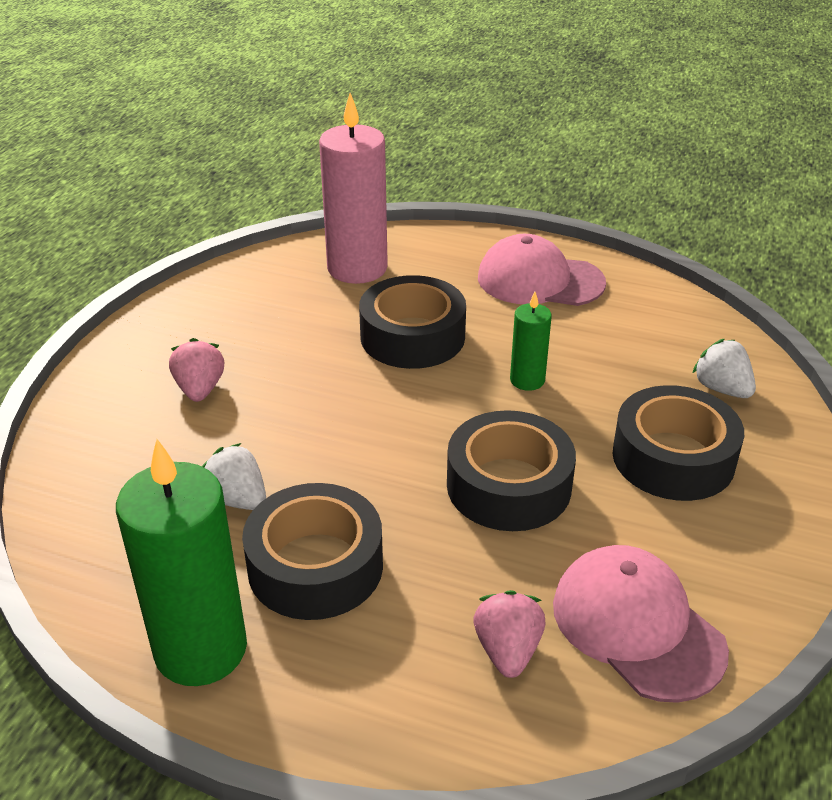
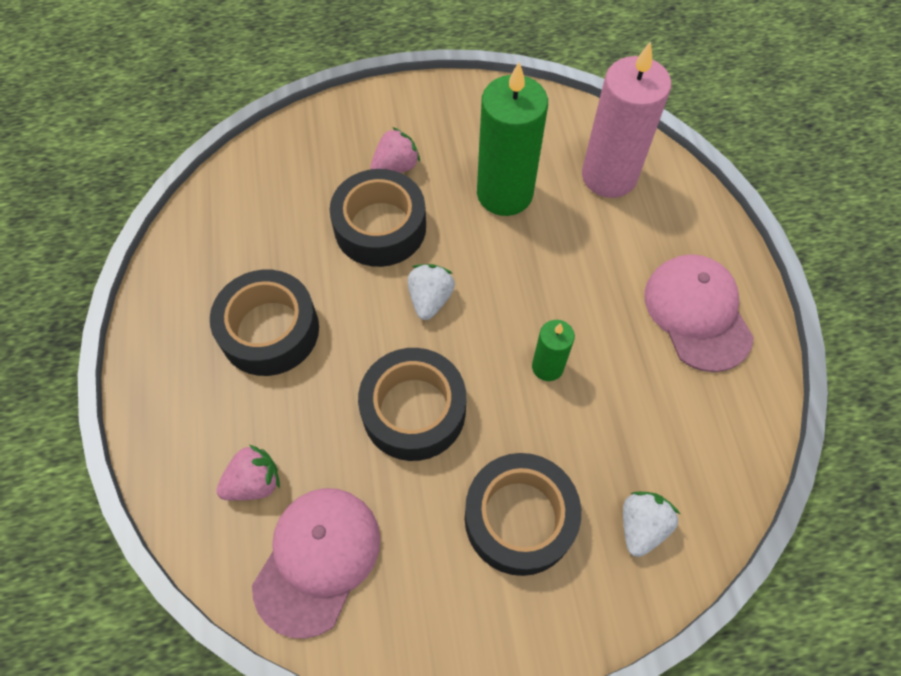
camera: 60 degrees right, 25 degrees up
(201, 649) = (173, 308): green candle -> green candle (504, 193)
(237, 499) = (304, 252): white strawberry -> white strawberry (430, 299)
(412, 336) = (547, 260): black tape -> black tape (380, 227)

